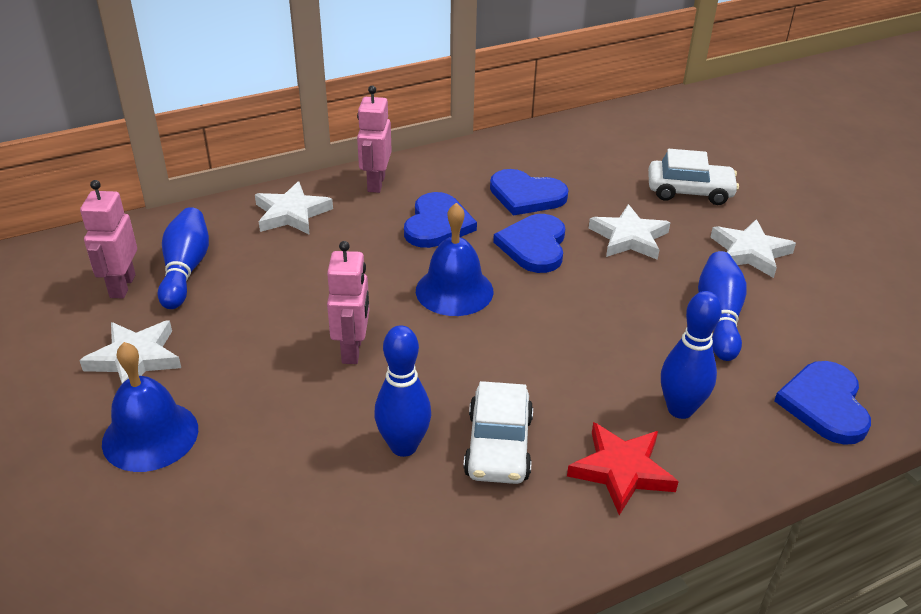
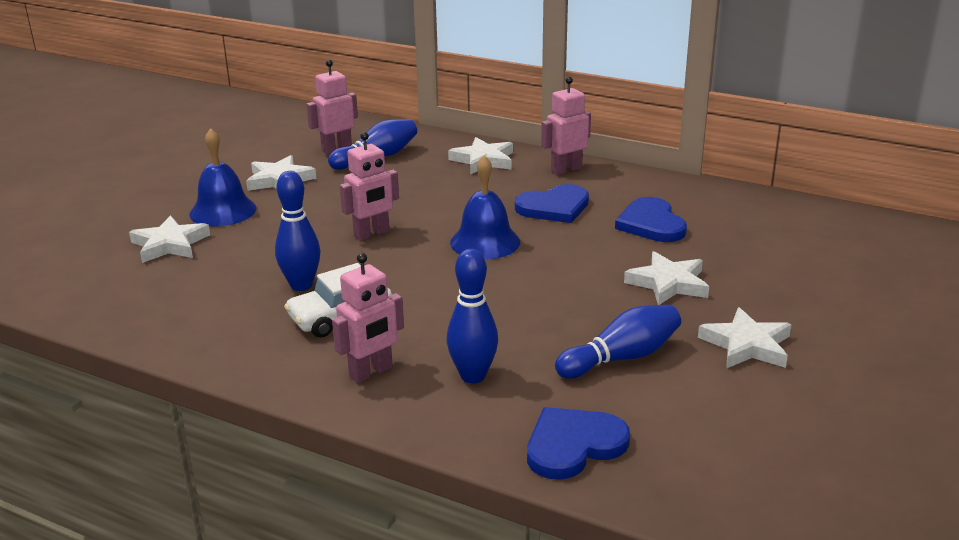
camera: 55 degrees right, 10 degrees down
(177, 516) = (170, 244): none -> white star
(534, 246) = (588, 250): blue heart -> none
(621, 471) = (371, 372): red star -> pink robot
(689, 191) = (792, 287): white car -> none

